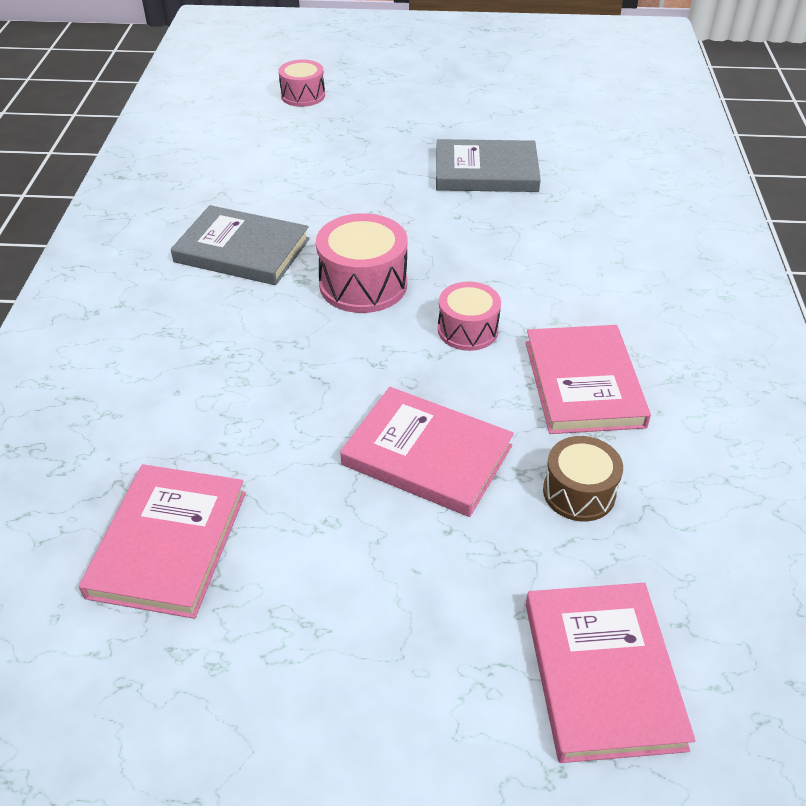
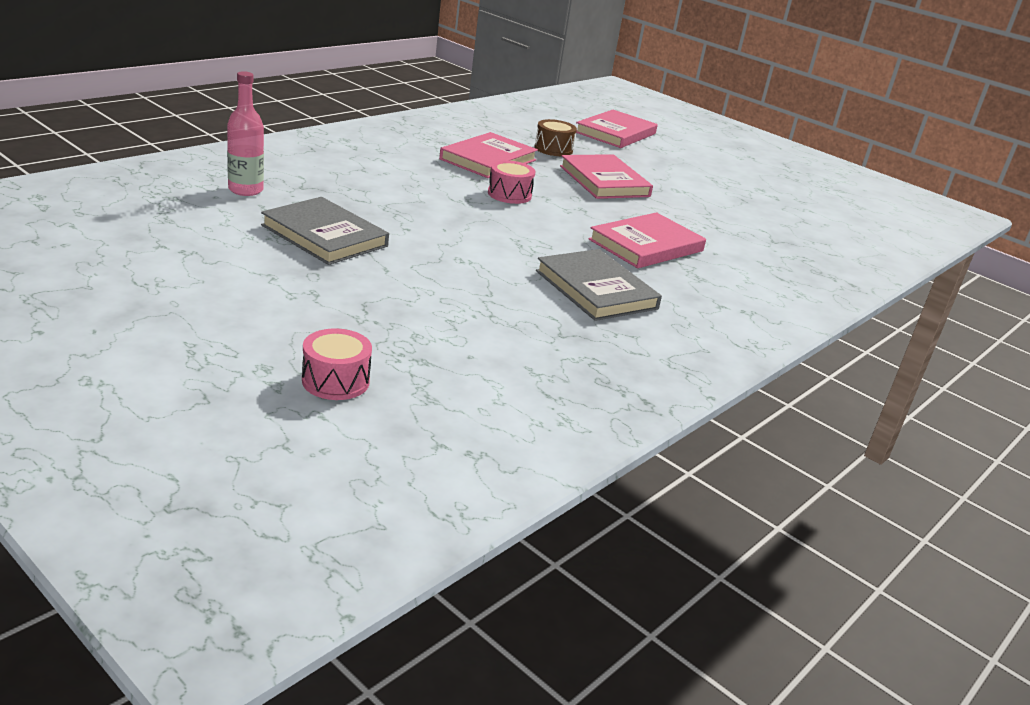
camera: 145 degrees left, 15 degrees down
(169, 543) = (759, 216): pink book -> pink book (646, 245)
(363, 284) = (537, 235): pink drum -> none
(614, 174) = (245, 190): none -> pink bottle

